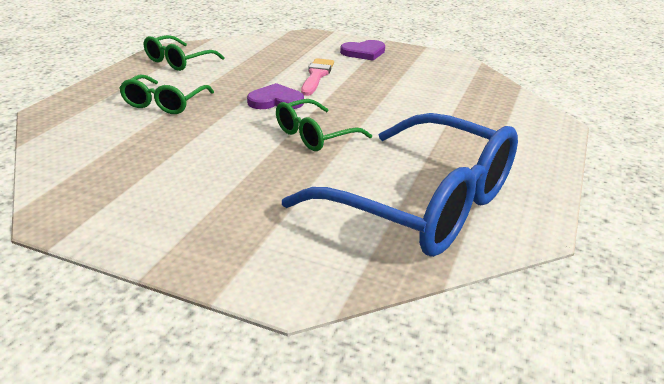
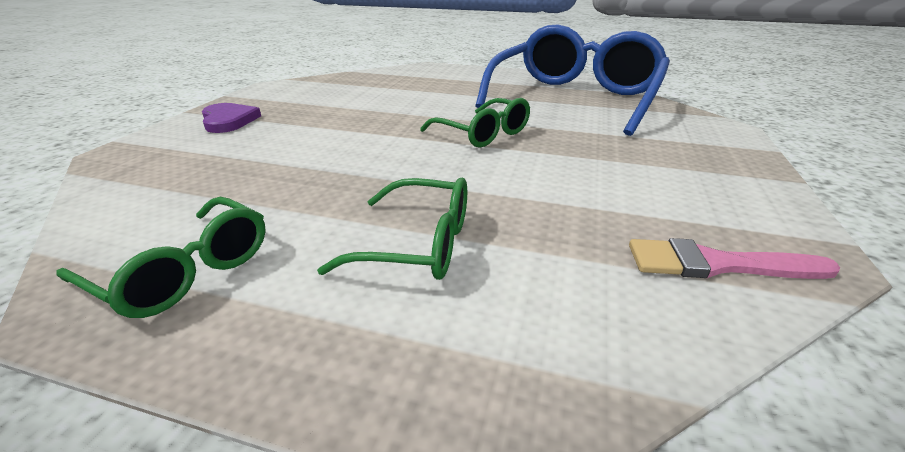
camera: 95 degrees left, 0 degrees up
(275, 101) = (394, 158): purple heart -> none
(316, 76) = (308, 141): pink brush -> pink brush (717, 264)

